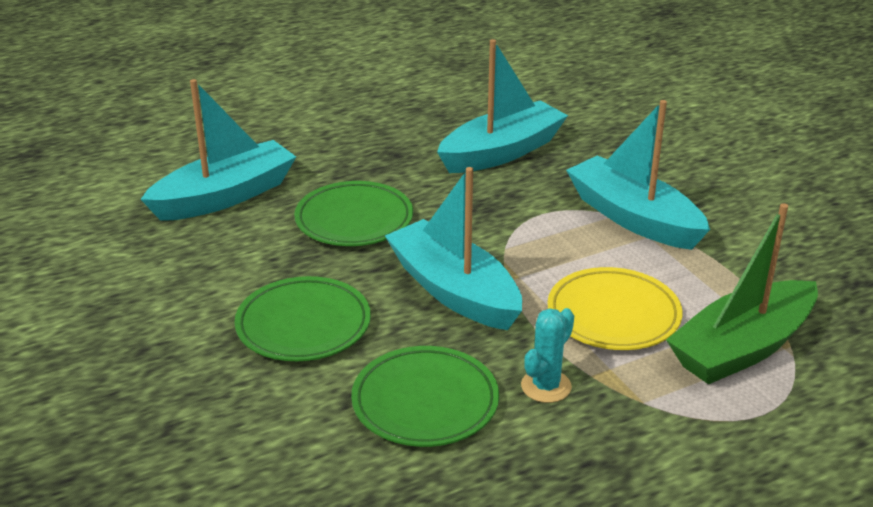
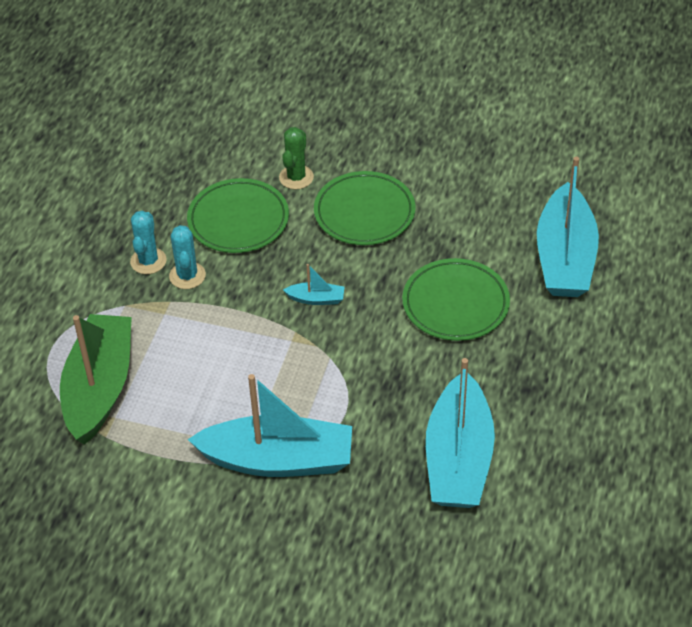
camera: 135 degrees right, 15 degrees up
(306, 403) = (296, 177): none -> green cactus
(454, 291) = (316, 299): turquoise boat -> turquoise boat, size x0.41
(570, 428) = (148, 261): none -> turquoise cactus
(613, 315) = (201, 354): yellow plate -> none

